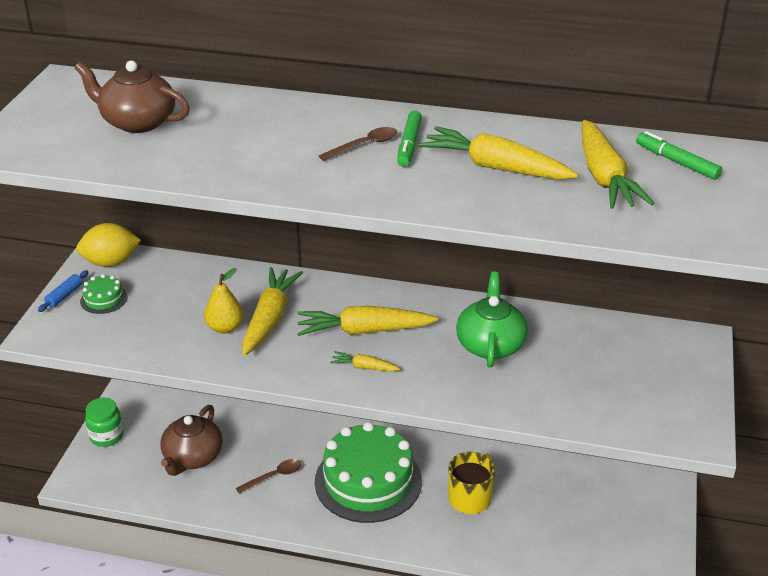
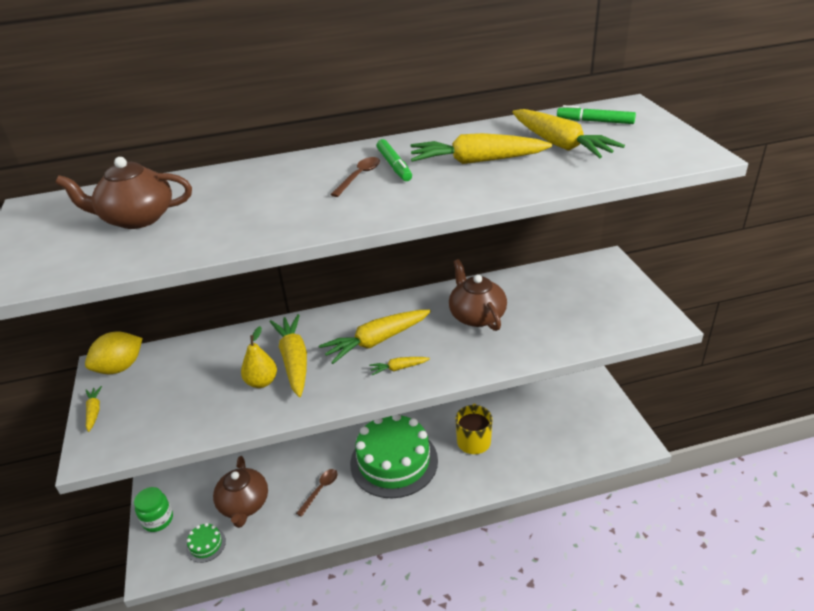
camera: 25 degrees left, 0 degrees up
(64, 296) = (94, 411): blue rolling pin -> yellow carrot
(104, 299) = (134, 400): green cake -> green cake (206, 545)
(490, 344) = (476, 315): green teapot -> brown teapot

